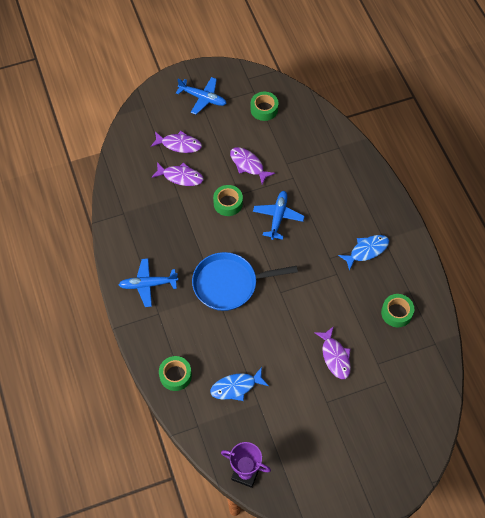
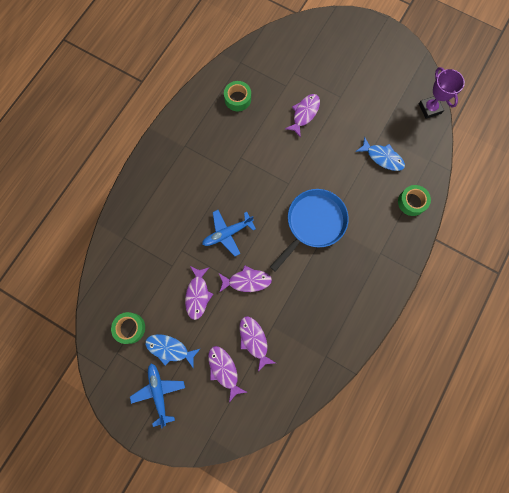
camera: 130 degrees left, 15 degrees up
(148, 284) = (366, 281): blue plane -> none
(228, 203) = (247, 281): green tape -> purple fish
(229, 284) = (313, 223): blue pan -> blue pan turned 90 degrees counterclockwise
(366, 251) = (204, 151): blue fish -> blue fish (170, 349)

